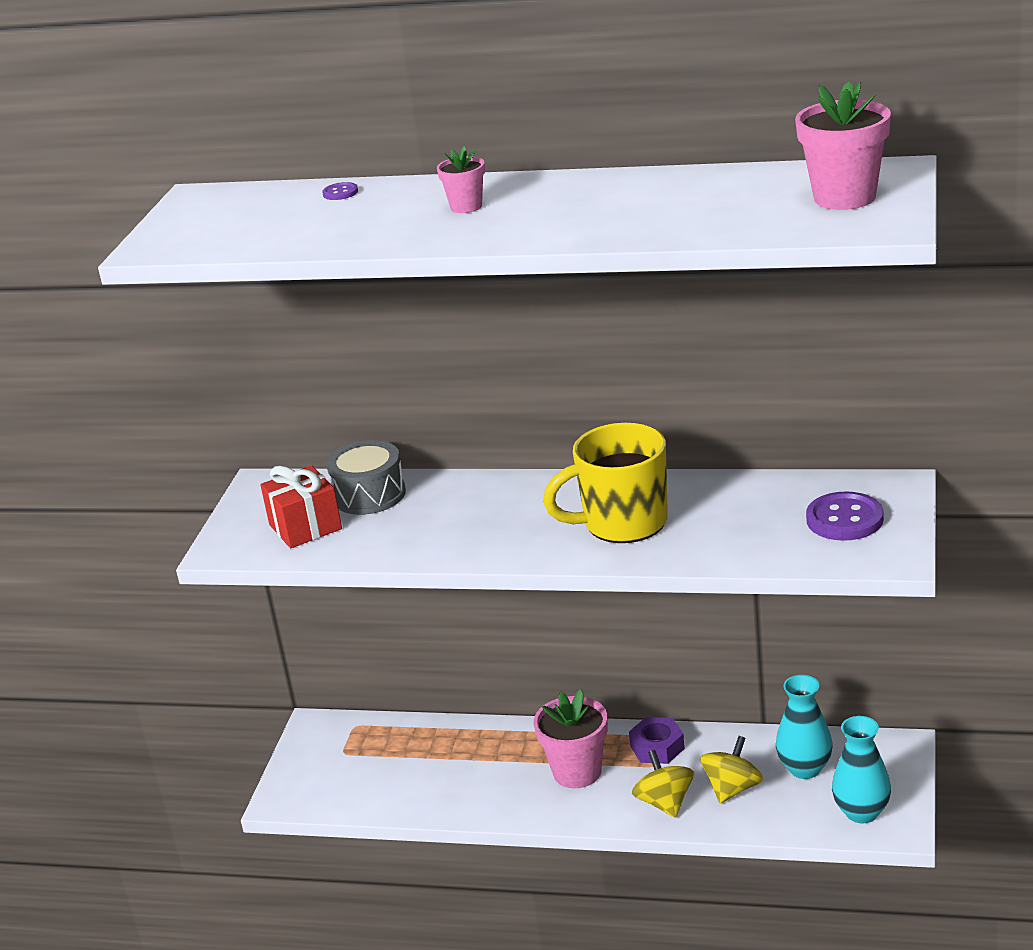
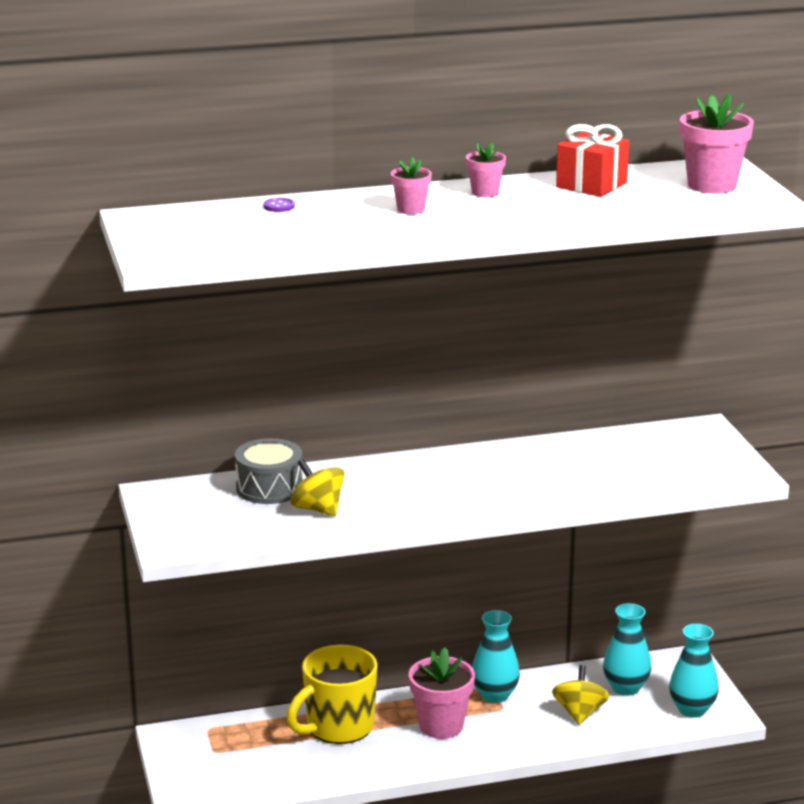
camera: 30 degrees left, 5 degrees down
(305, 527) = (234, 519): red gift -> red gift (591, 185)
(571, 190) = (485, 192): none -> pink flower pot
(623, 523) = (514, 479): yellow mug -> yellow mug (338, 727)
(657, 747) = (494, 695): purple nut -> turquoise vase
(665, 803) = (532, 733): yellow spinning top -> yellow spinning top (317, 509)
(844, 519) = (686, 454): purple button -> none

